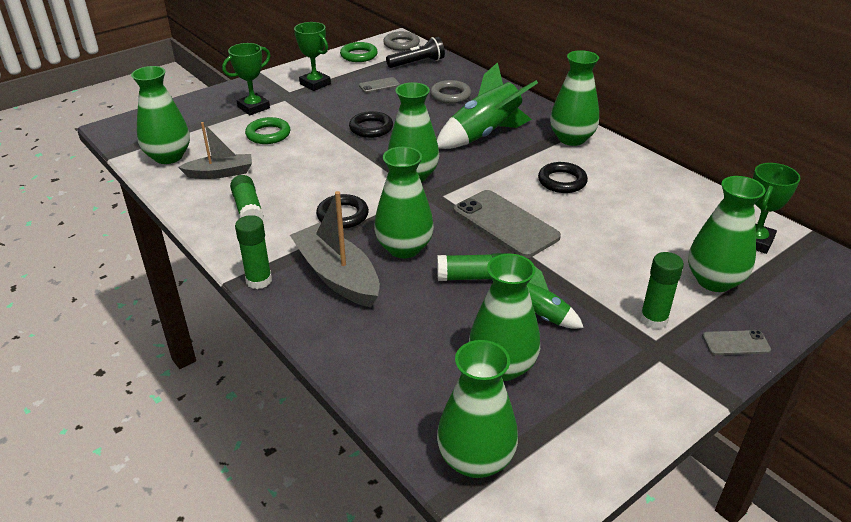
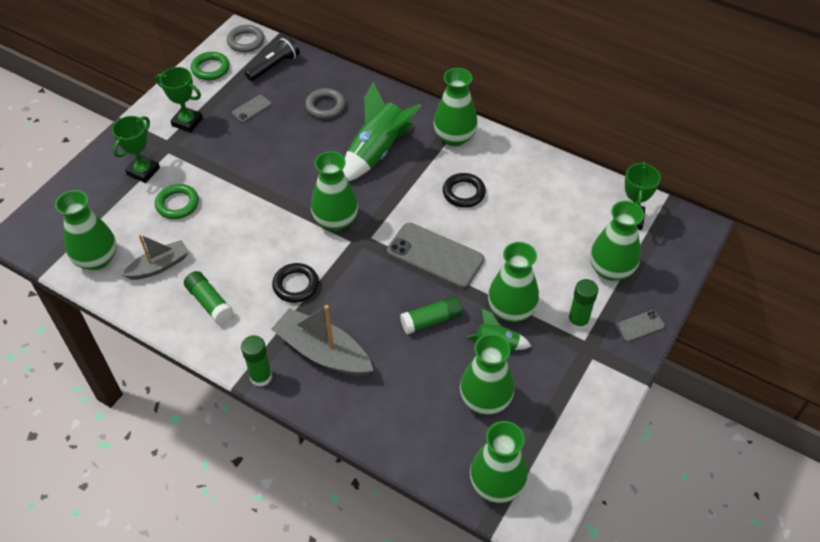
camera: 20 degrees left, 15 degrees up
(371, 128) = (271, 170): black ring -> none
(404, 248) = (364, 306): green vase -> green vase (511, 310)

